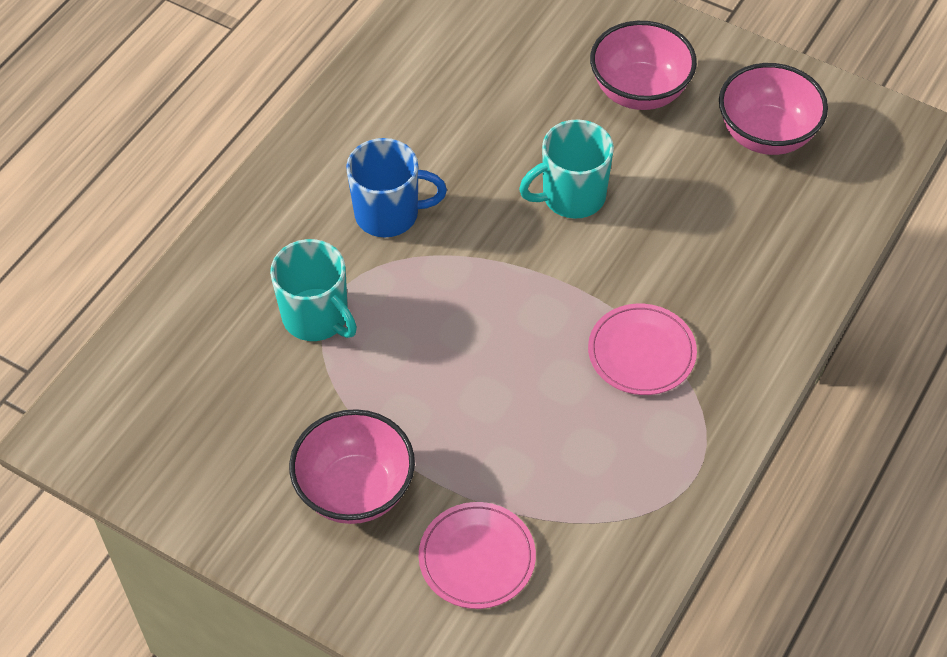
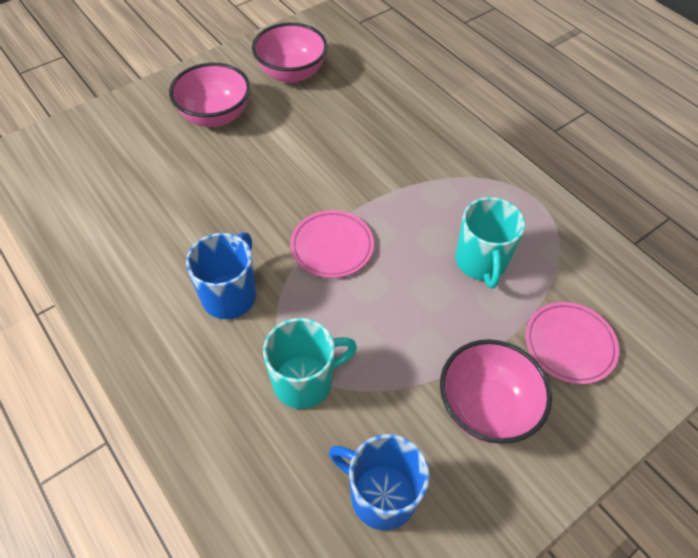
camera: 70 degrees left, 0 degrees up
(222, 422) = (381, 495): none -> blue mug
(571, 196) = (281, 181): turquoise mug -> turquoise mug (481, 262)
(641, 352) = (430, 191): pink plate -> pink plate (332, 246)

